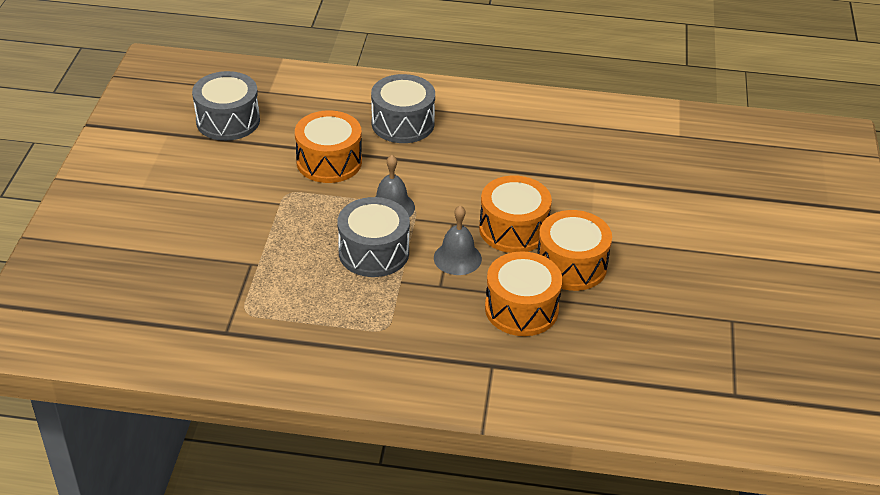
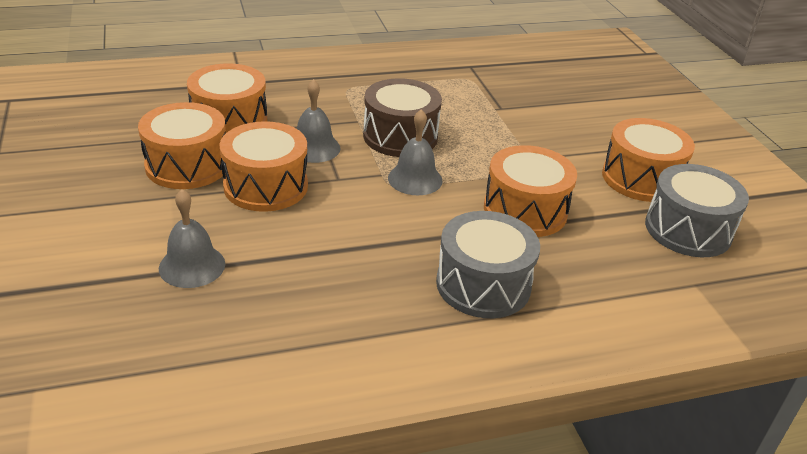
camera: 155 degrees right, 5 degrees down
(210, 163) = (641, 178): none -> orange drum
(374, 252) = (400, 136): grey drum -> brown drum
(584, 180) = (192, 266): none -> grey bell

